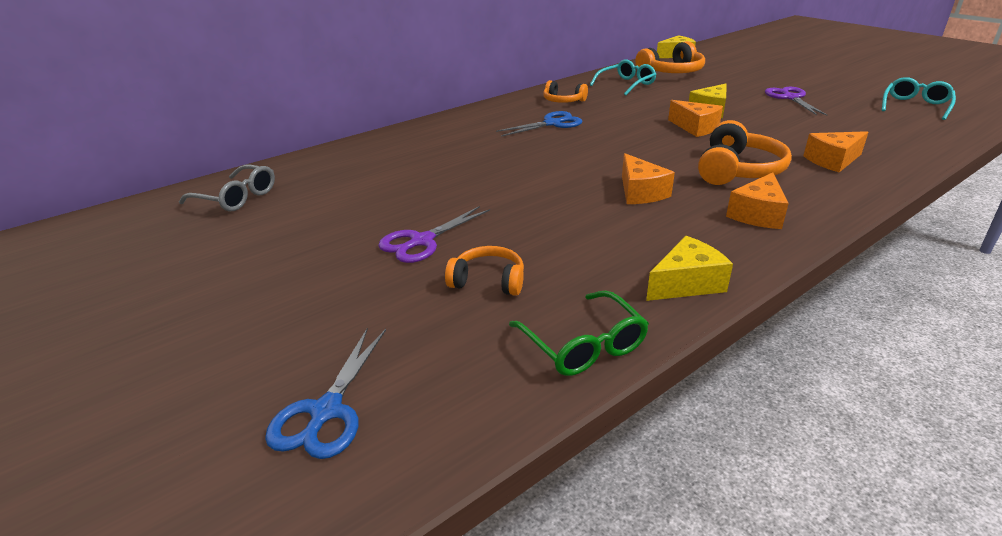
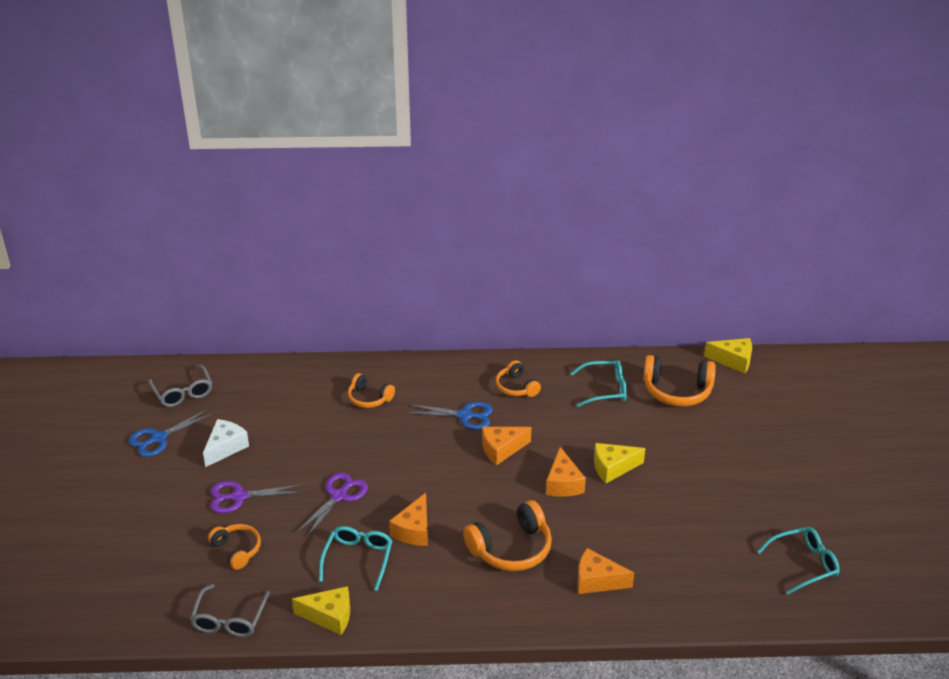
camera: 35 degrees right, 5 degrees up
(326, 411) = (93, 584): blue scissors -> blue scissors (158, 438)
(348, 215) = (225, 447): none -> white cheese
(452, 140) = (369, 398): none -> orange headphones
(583, 345) = (229, 619): green glasses -> grey glasses
(629, 231) = (358, 559): none -> turquoise glasses
(757, 214) = (453, 594): orange cheese -> orange cheese (501, 449)
(790, 98) = (714, 489): purple scissors -> purple scissors (339, 496)

